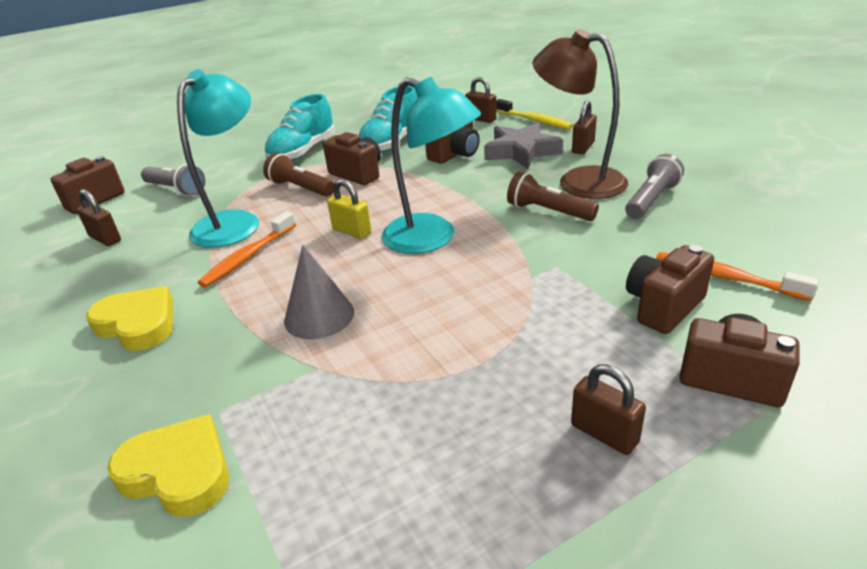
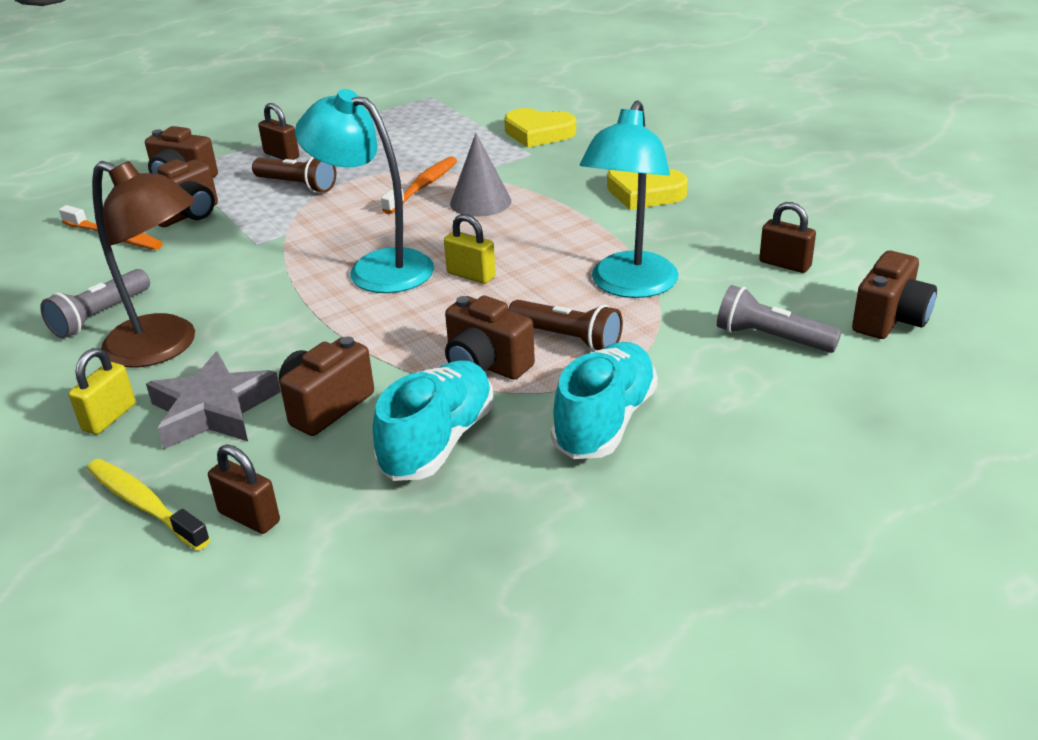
camera: 175 degrees right, 0 degrees up
(248, 257) = (581, 247): orange toothbrush -> orange toothbrush (423, 186)
(548, 211) = (232, 301): brown flashlight -> brown flashlight (297, 185)
(583, 147) = (109, 417): brown padlock -> yellow padlock

